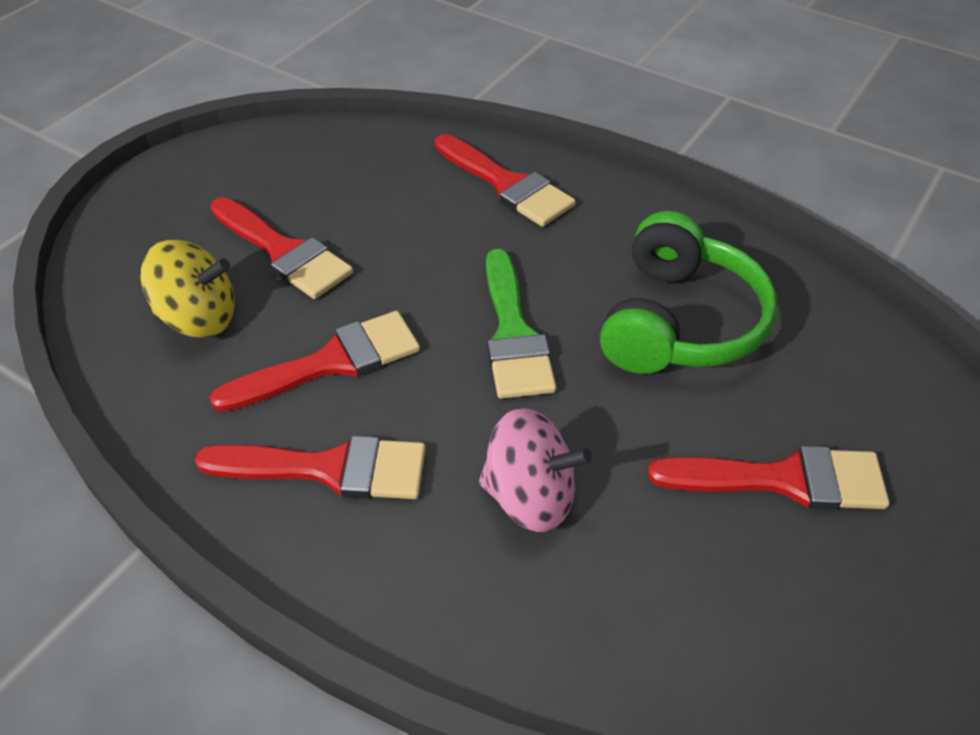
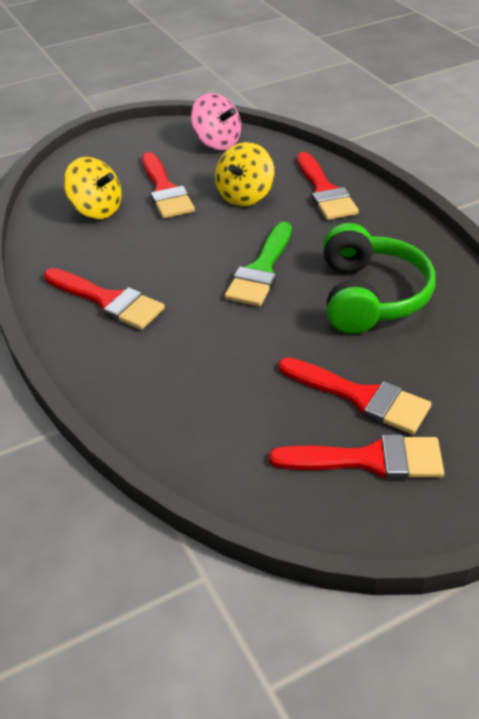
camera: 30 degrees right, 5 degrees down
(332, 362) = (148, 252): red brush -> red brush (369, 460)
(405, 225) = (245, 196): none -> yellow spinning top
(530, 497) = (203, 351): pink spinning top -> pink spinning top (217, 142)
(679, 322) = (370, 296): green headphones -> green headphones turned 45 degrees counterclockwise

